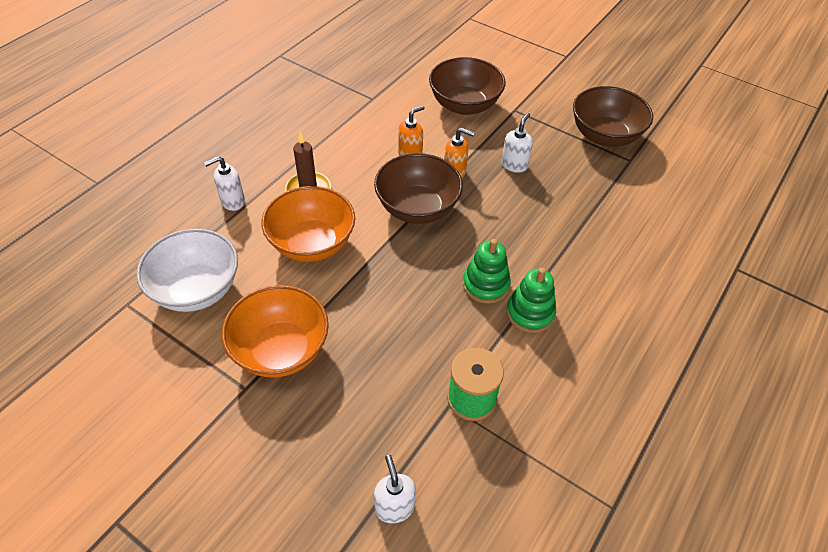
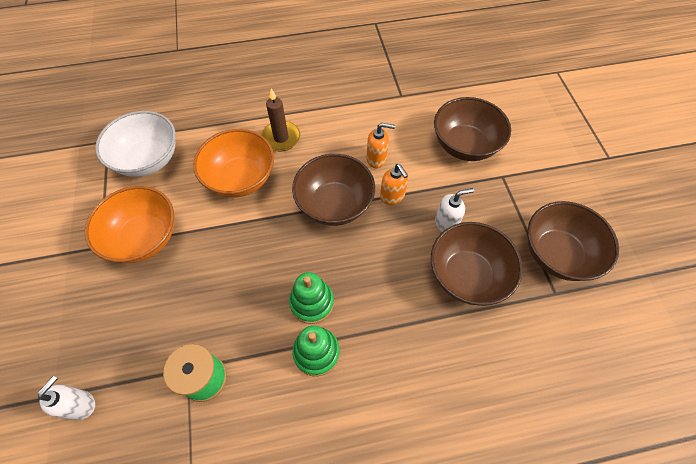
camera: 45 degrees right, 10 degrees up
(232, 201) = (230, 113): white soap dispenser -> none
(567, 188) = (467, 275): none -> brown bowl

